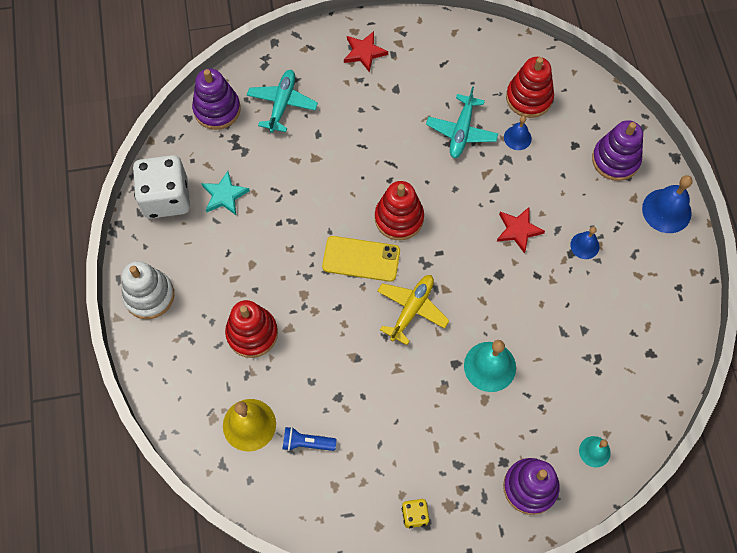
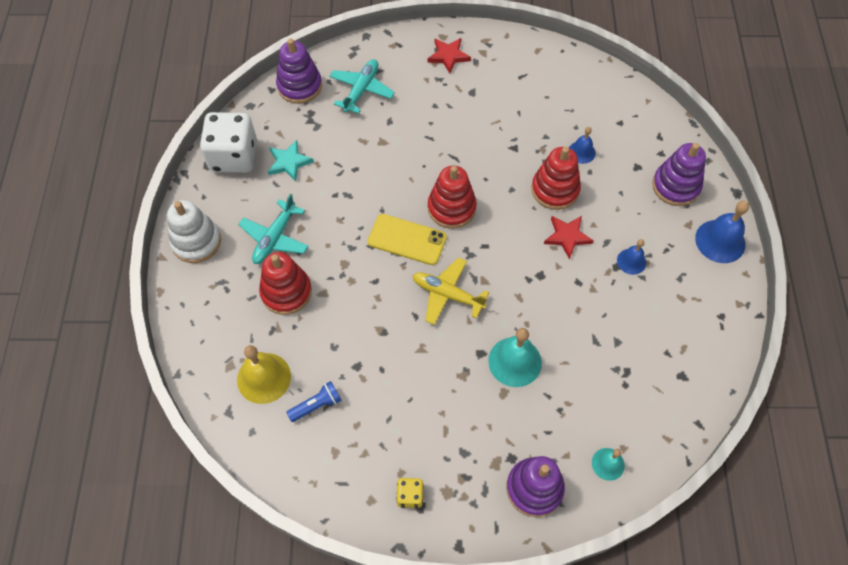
camera: 10 degrees right, 5 degrees down
(307, 443) = (316, 405): blue flashlight -> blue flashlight turned 135 degrees clockwise
(412, 309) = (447, 294): yellow plane -> yellow plane turned 105 degrees counterclockwise
(461, 131) = (528, 138): turquoise plane -> turquoise plane (275, 238)
(529, 98) = (599, 118): red stacking toy -> red stacking toy (555, 190)

